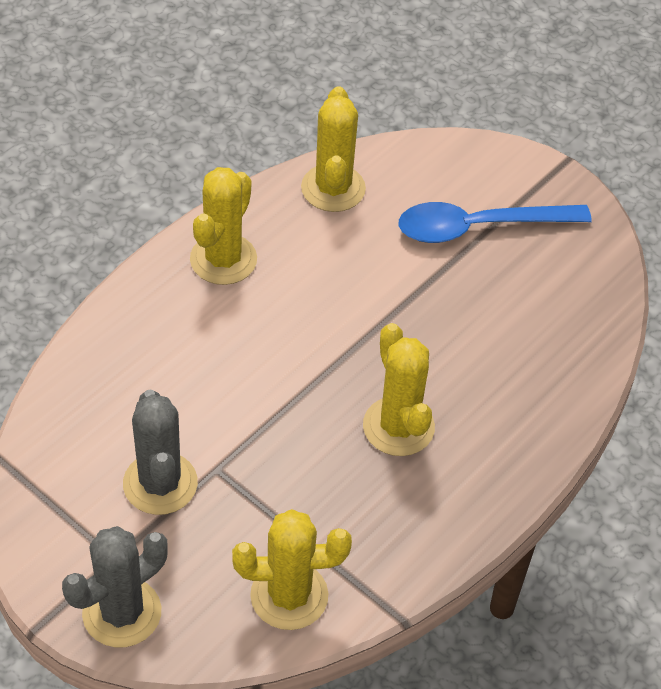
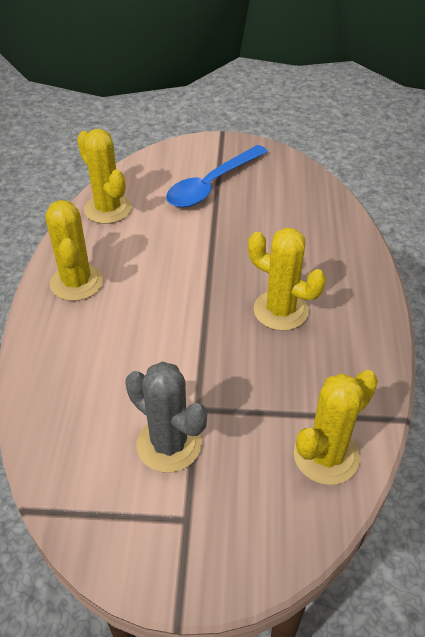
camera: 35 degrees left, 5 degrees down
(122, 612) = (230, 555): grey cactus -> none

